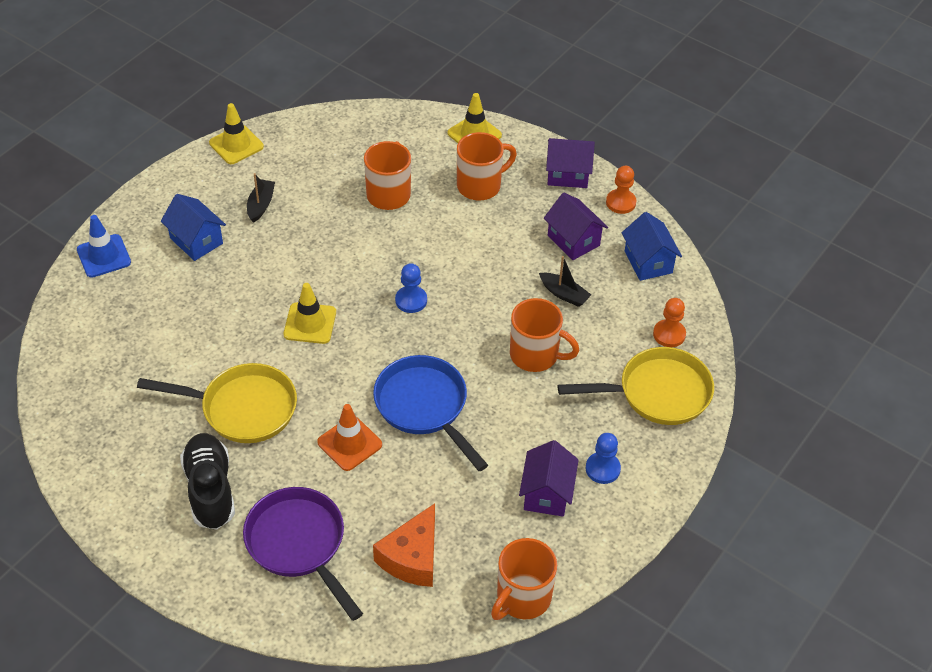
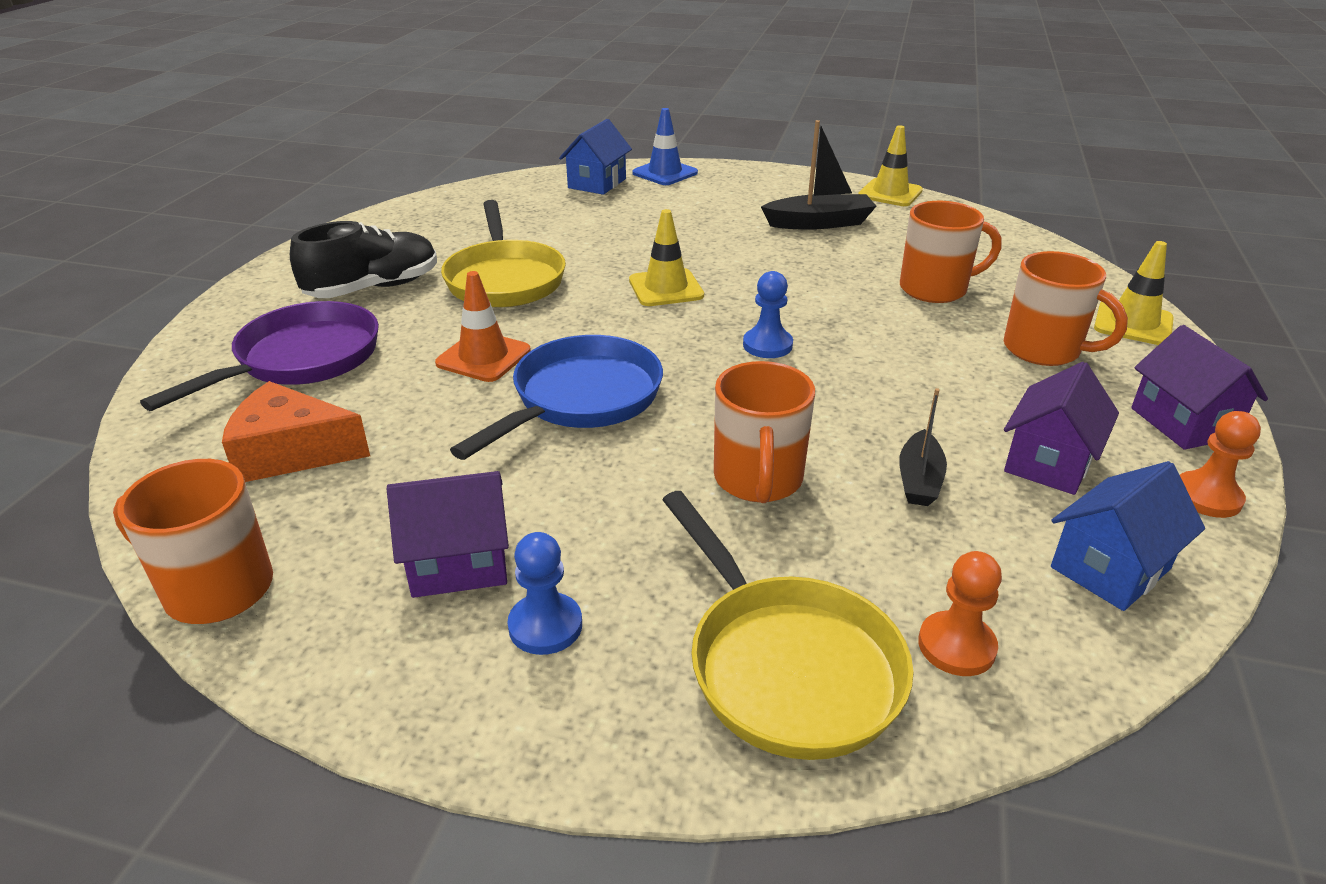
camera: 70 degrees right, 15 degrees down
(196, 241) = (729, 205): blue house -> blue house (597, 183)
(261, 205) = (819, 223): black boat -> black boat, size x1.59

